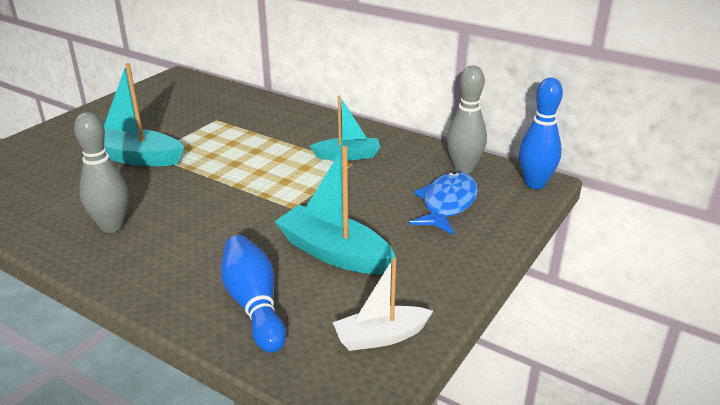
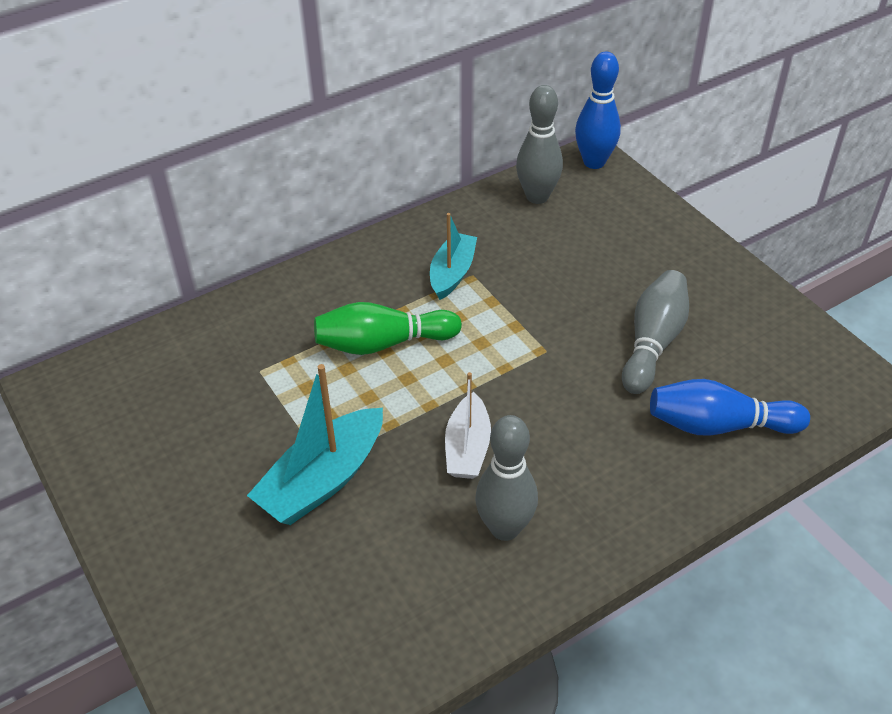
camera: 65 degrees left, 15 degrees up
(261, 148) = (382, 343): none -> green bowling pin
(334, 253) = (653, 342): turquoise boat -> grey bowling pin
(381, 337) = (797, 349): white boat -> white boat (467, 448)
(447, 204) = (601, 233): blue fish -> none

